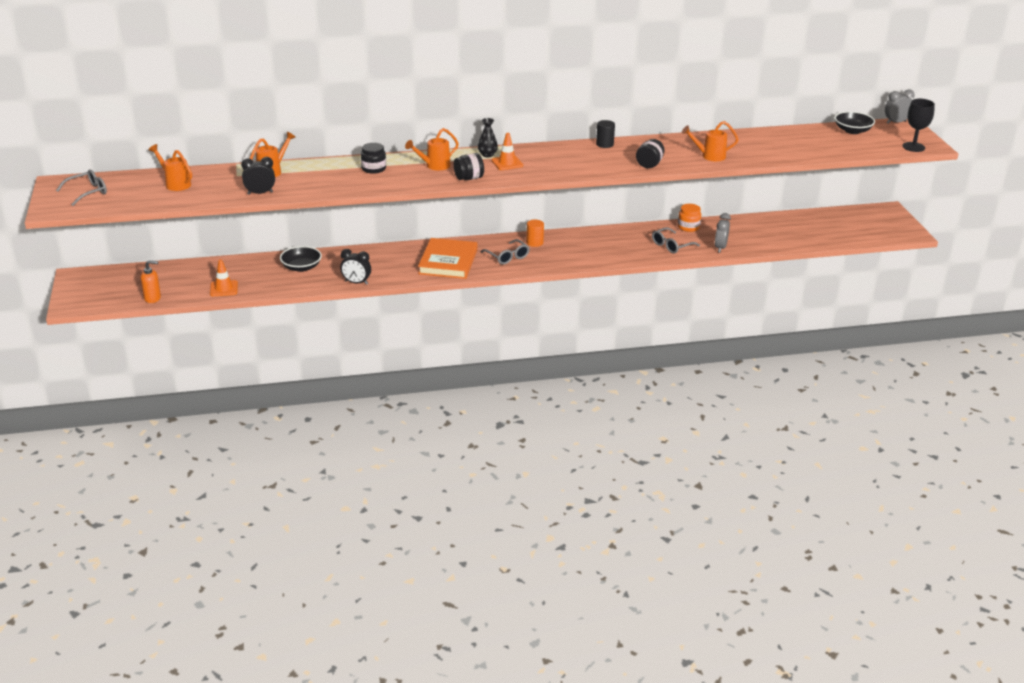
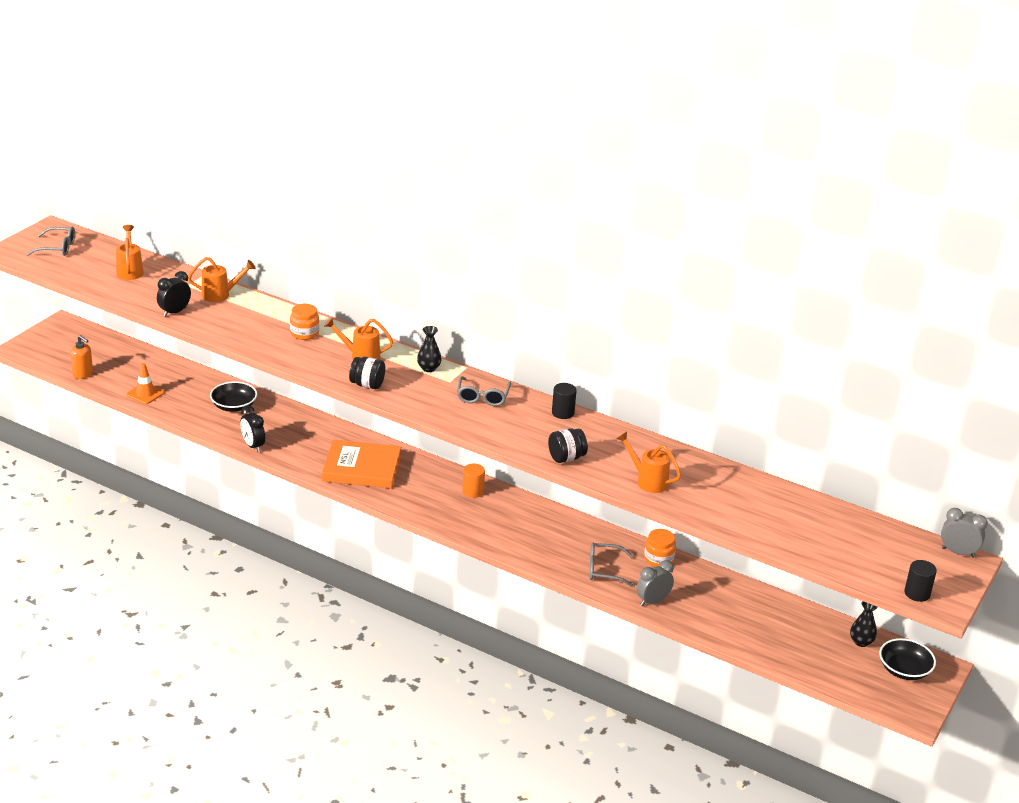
camera: 40 degrees right, 0 degrees up
(260, 193) = (174, 312): black clock -> black clock turned 75 degrees counterclockwise
(373, 169) = (304, 333): black jar -> orange jar
(448, 262) = (362, 468): orange book -> orange book turned 45 degrees clockwise
(507, 163) = (430, 386): orange traffic cone -> none
(507, 257) = (423, 493): grey glasses -> grey glasses (483, 397)
(840, 216) = (861, 642): none -> black vase
(852, 130) = (879, 535): black bowl -> black bowl (904, 670)
(913, 147) = (917, 593): black goblet -> black cylinder

